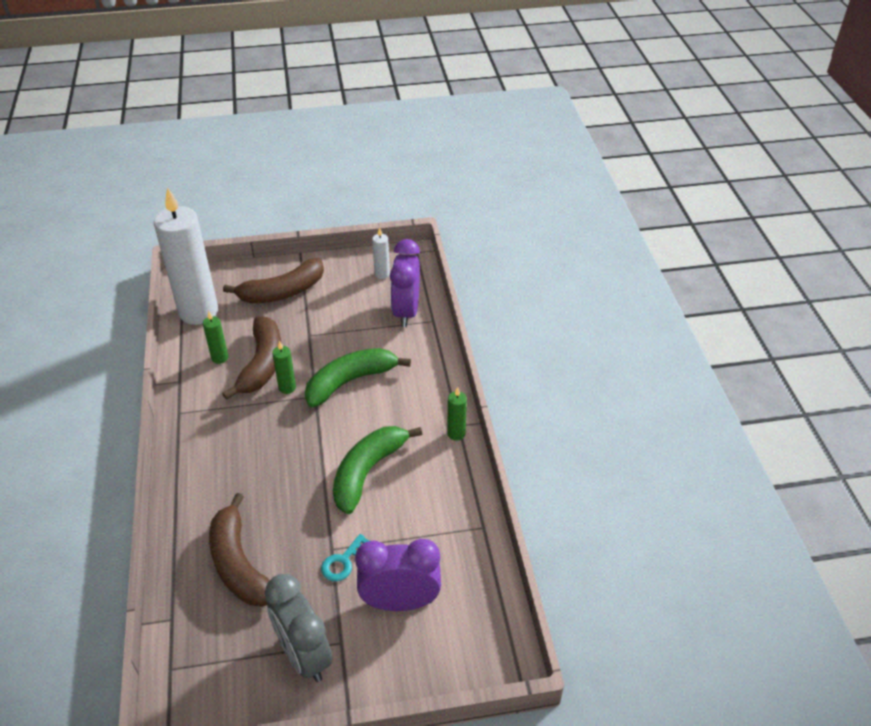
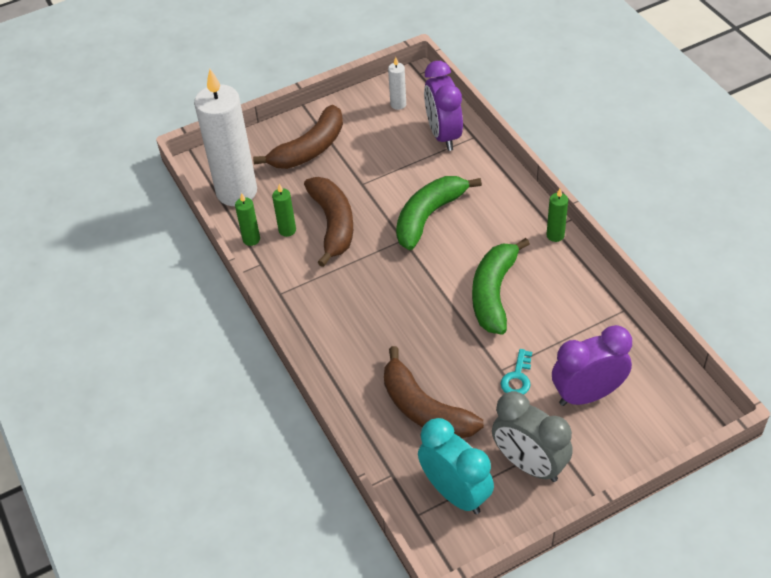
camera: 15 degrees left, 5 degrees up
(218, 659) = (455, 493): none -> turquoise clock
(287, 388) = (371, 239): green candle -> green candle (251, 239)

